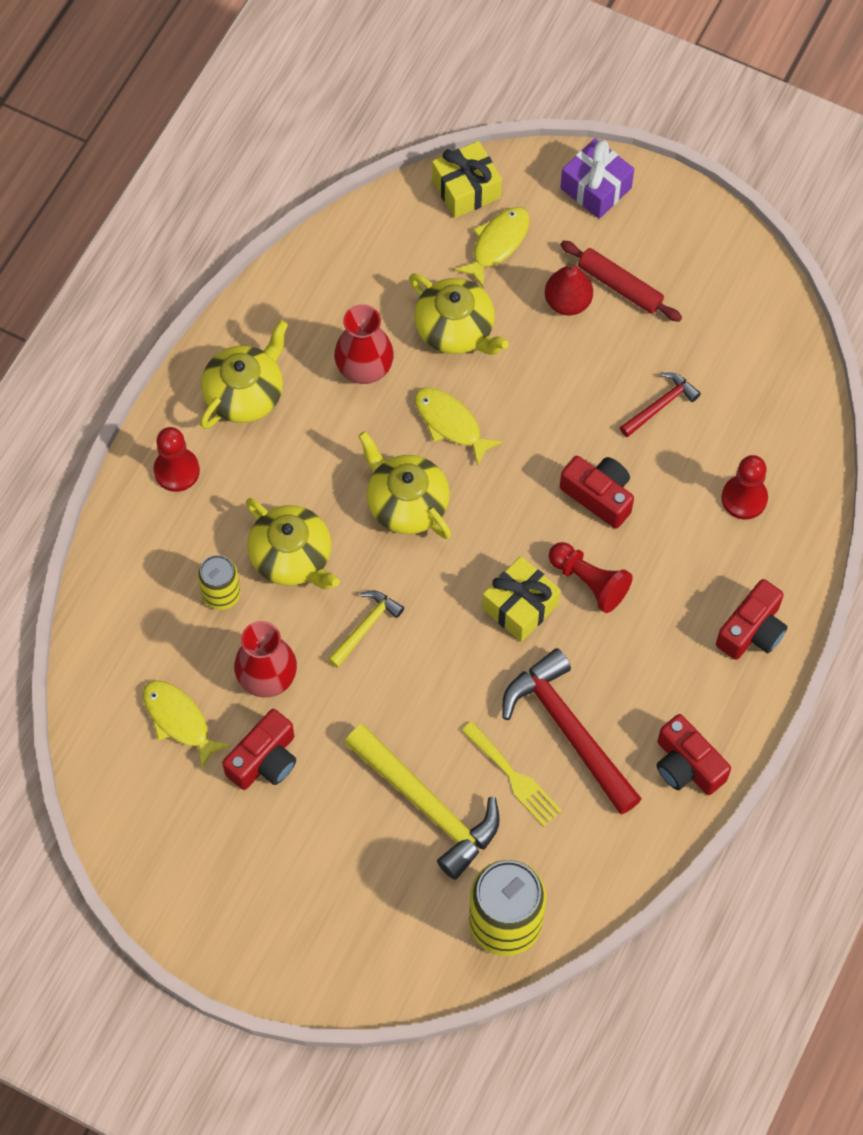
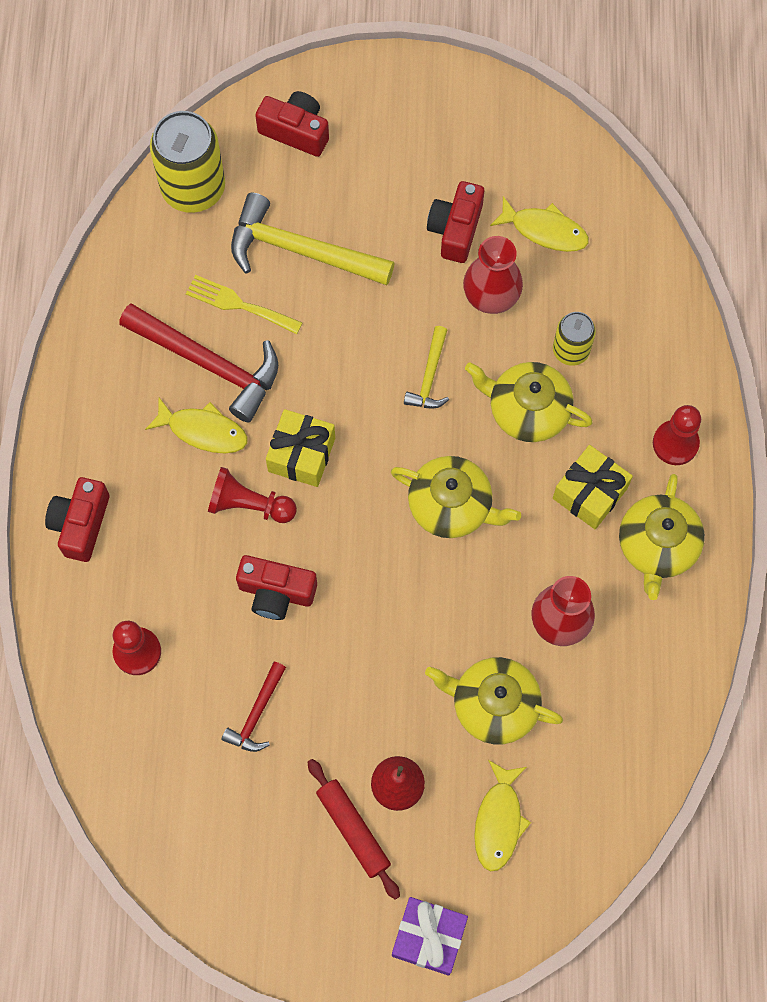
camera: 155 degrees right, 5 degrees up
(450, 423) = (449, 603): yellow fish -> yellow fish (203, 431)
(466, 189) = (561, 872): yellow gift -> yellow gift (590, 493)
(620, 286) = (353, 830): red rolling pin -> red rolling pin turned 45 degrees clockwise
(687, 765) = (93, 378): red camera -> red camera (296, 131)

